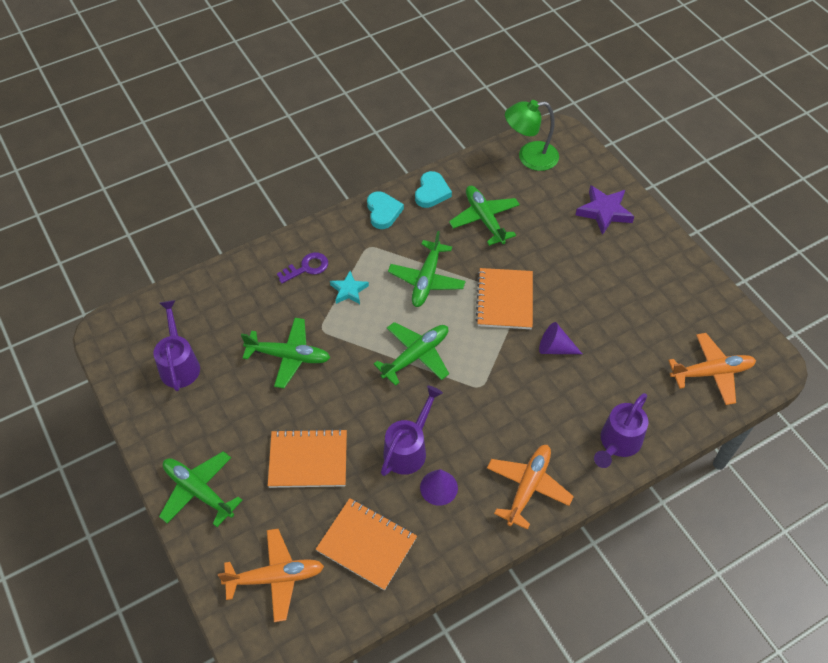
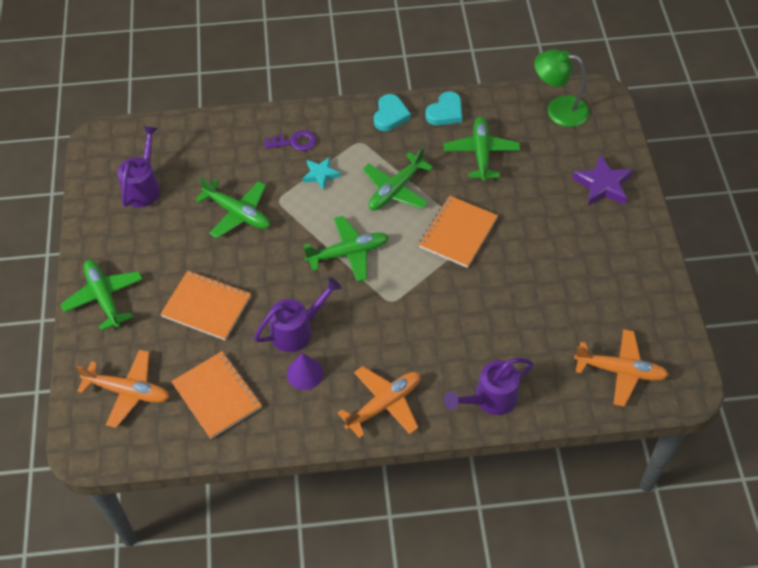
camera: 25 degrees right, 0 degrees up
(555, 348) = (480, 293): purple cone -> none

